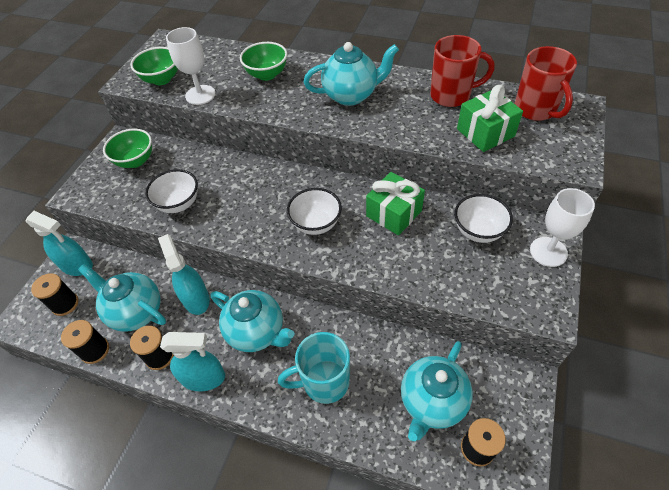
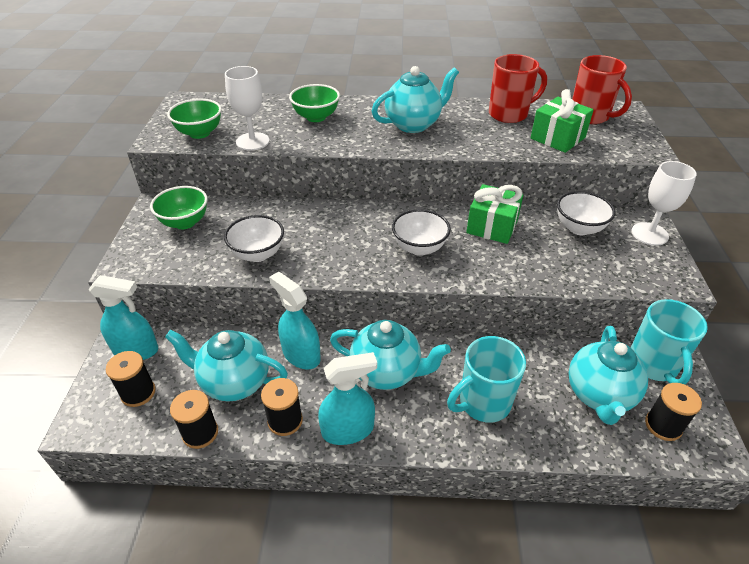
camera: 20 degrees left, 10 degrees down
(500, 384) = (653, 365): none -> turquoise mug

